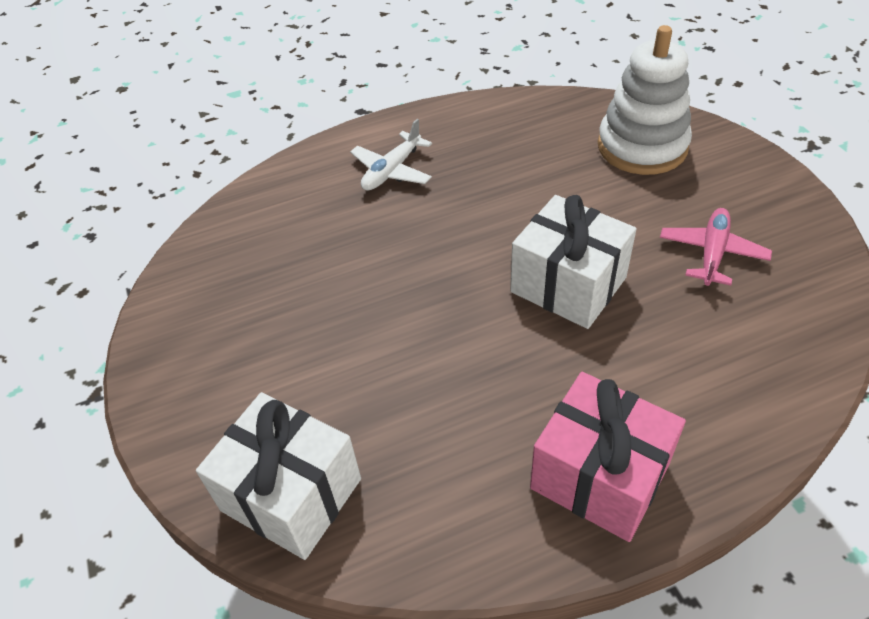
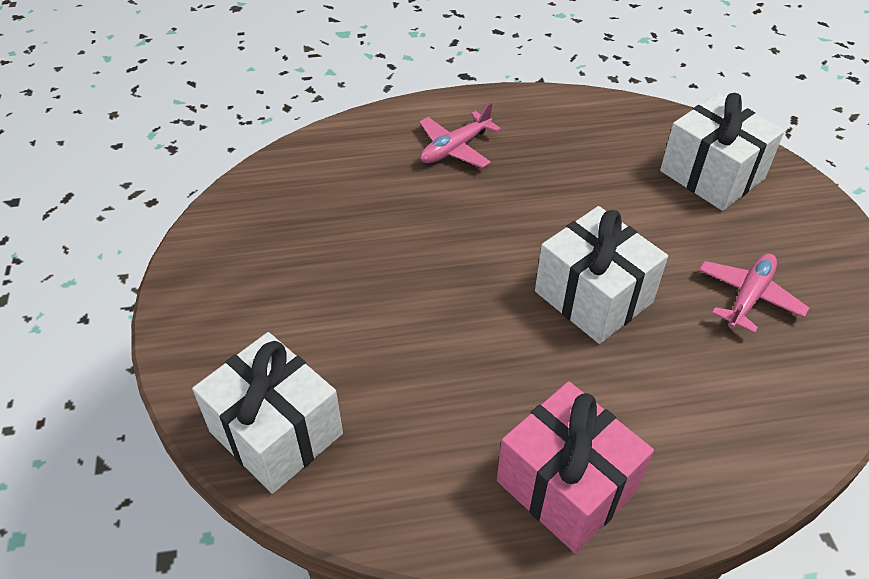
camera: 10 degrees right, 0 degrees up
(392, 171) = (455, 148): white plane -> pink plane
(642, 147) = (712, 175): white stacking toy -> white gift

